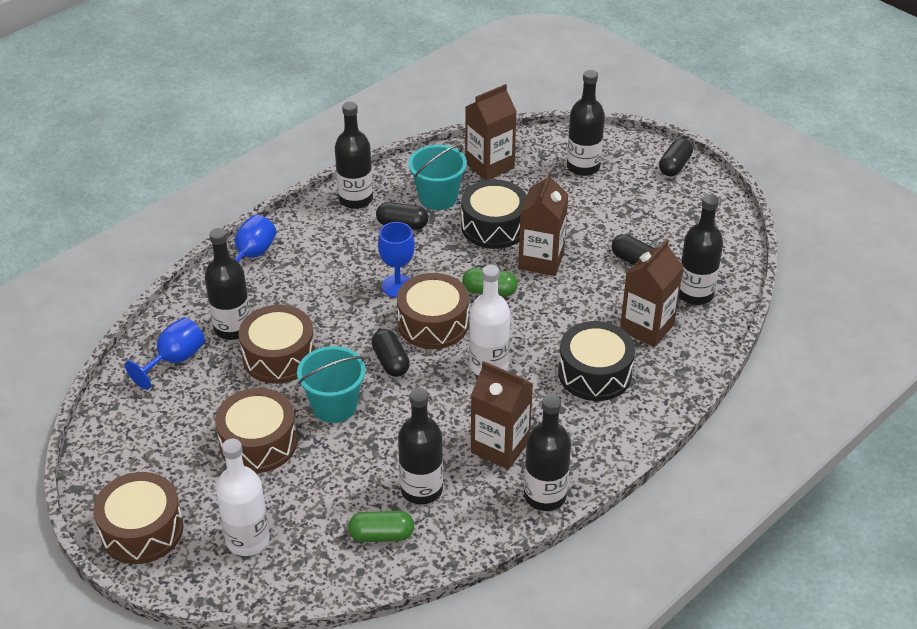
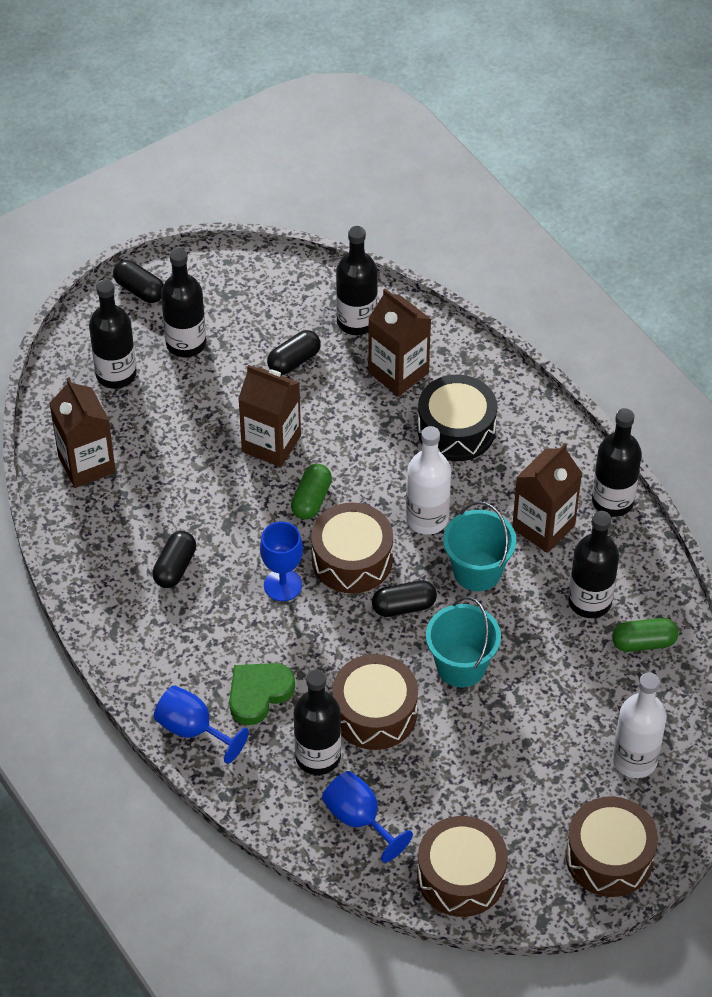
camera: 80 degrees left, 10 degrees up
(258, 443) = (503, 742): brown drum -> brown drum (461, 876)
(289, 287) = (258, 694): none -> green heart
(355, 199) = (113, 610): black bottle -> black bottle (186, 343)
(381, 535) = (643, 642): green capsule -> green capsule turned 75 degrees clockwise
(438, 197) = (133, 525): turquoise bucket -> turquoise bucket (477, 571)
(494, 226) = (202, 478): black drum -> none

